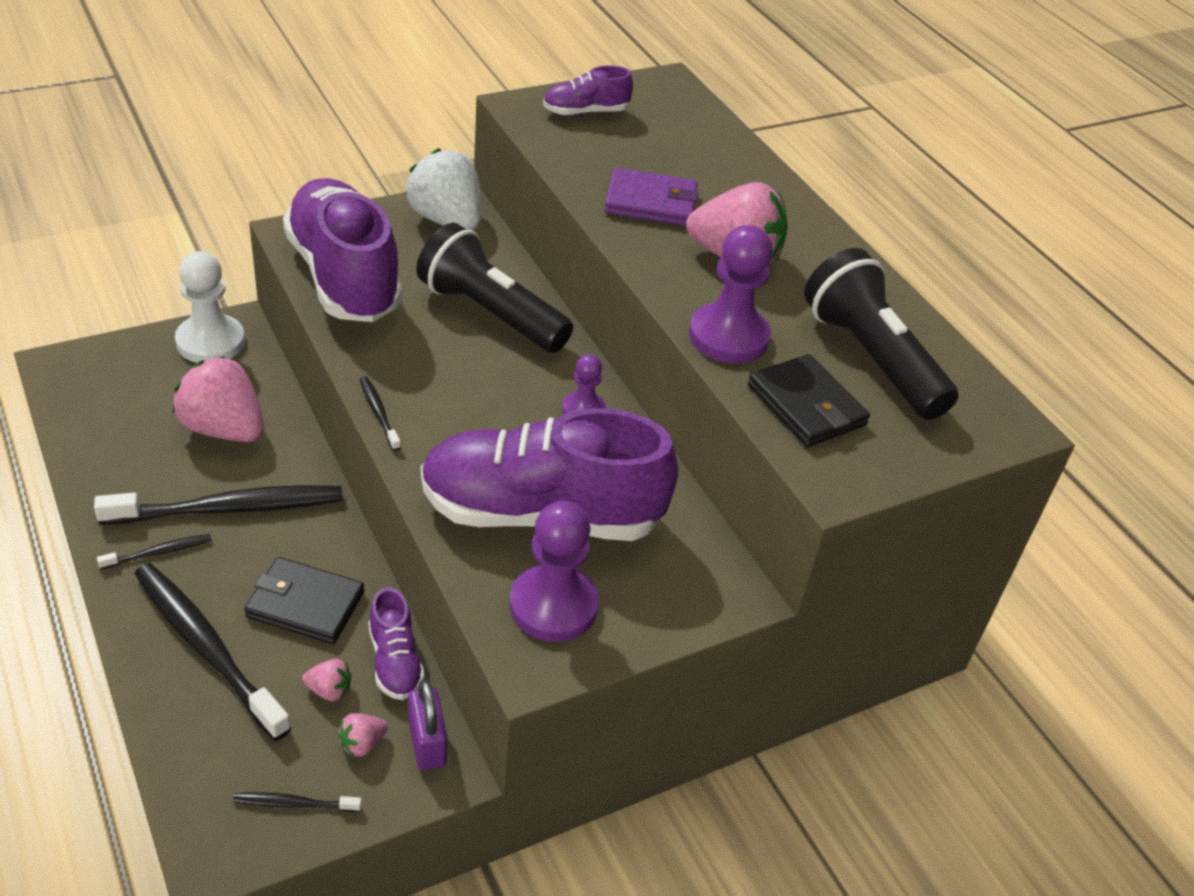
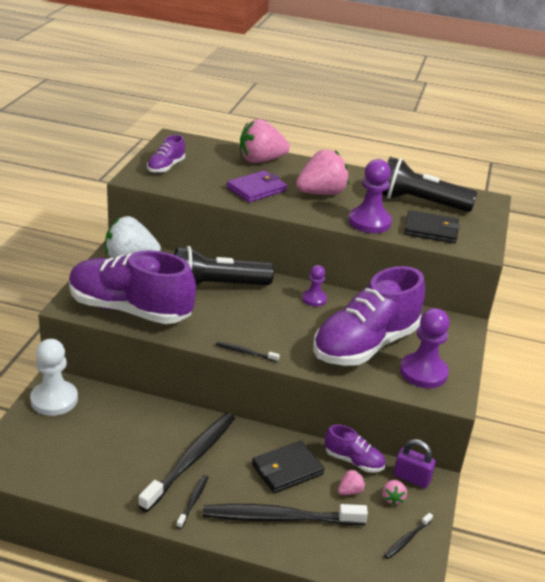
camera: 45 degrees left, 10 degrees down
(223, 429) = (129, 431): pink strawberry -> pink strawberry (261, 160)

